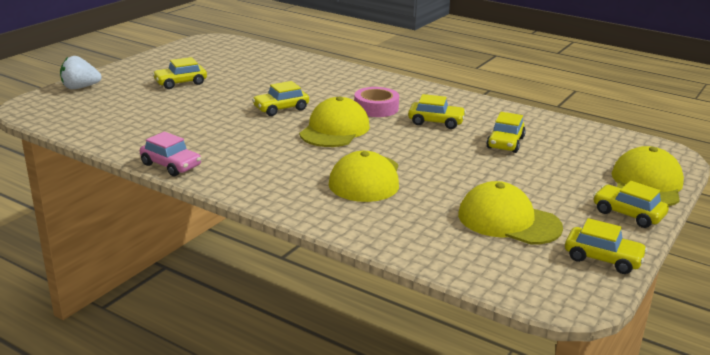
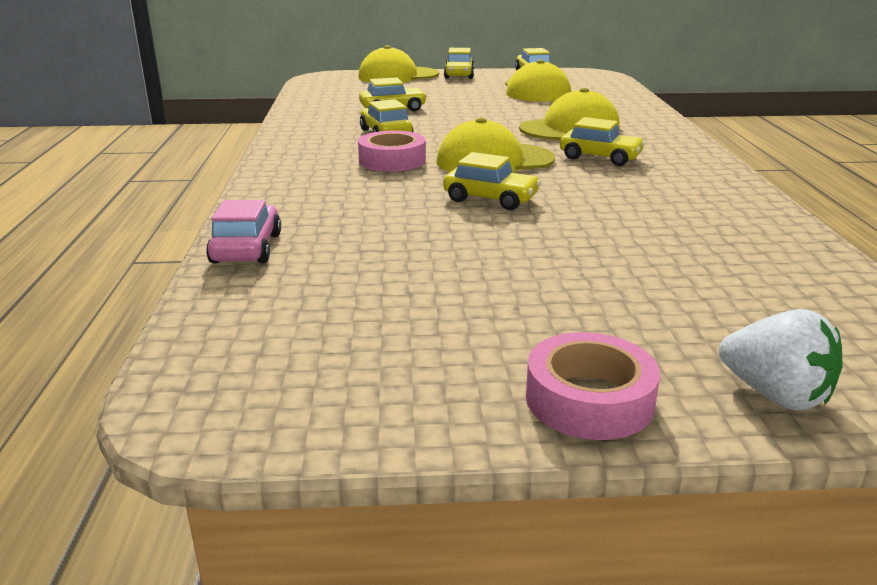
camera: 125 degrees left, 0 degrees up
(129, 70) = (589, 399): none -> pink tape
(171, 165) = (747, 194): pink car -> pink car (246, 248)
(180, 83) = (540, 303): yellow car -> yellow car (600, 157)

